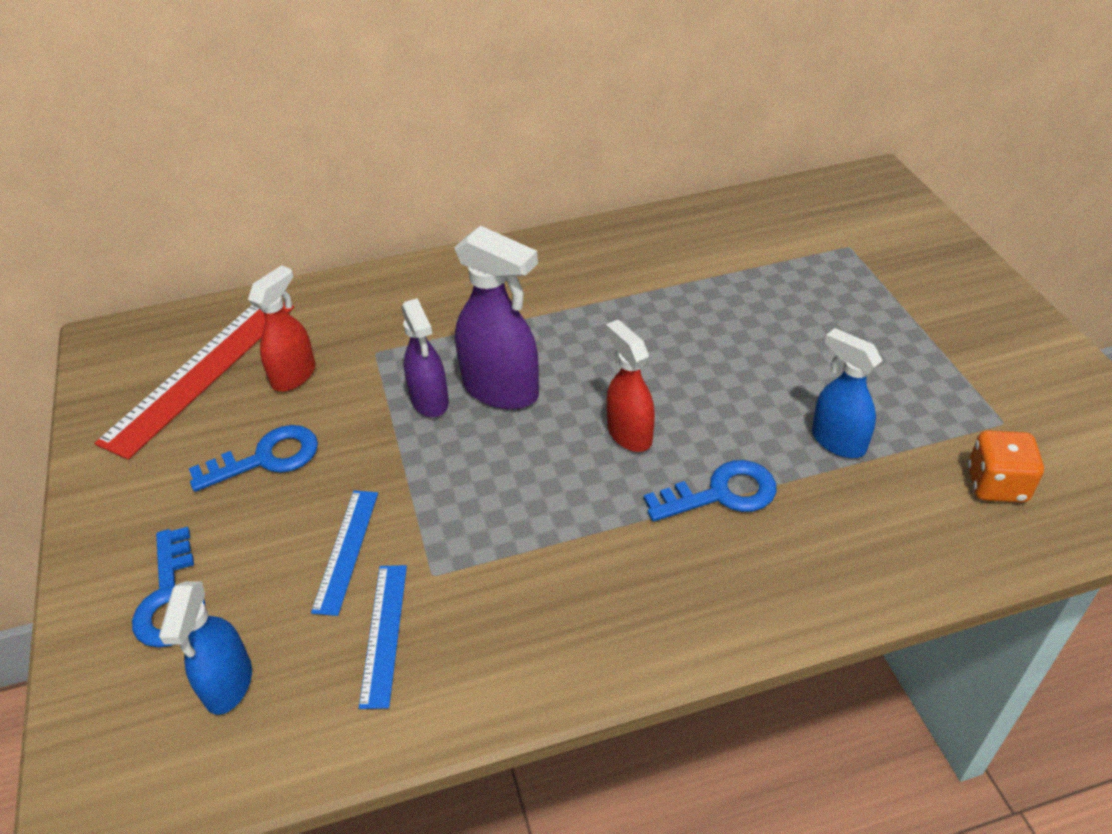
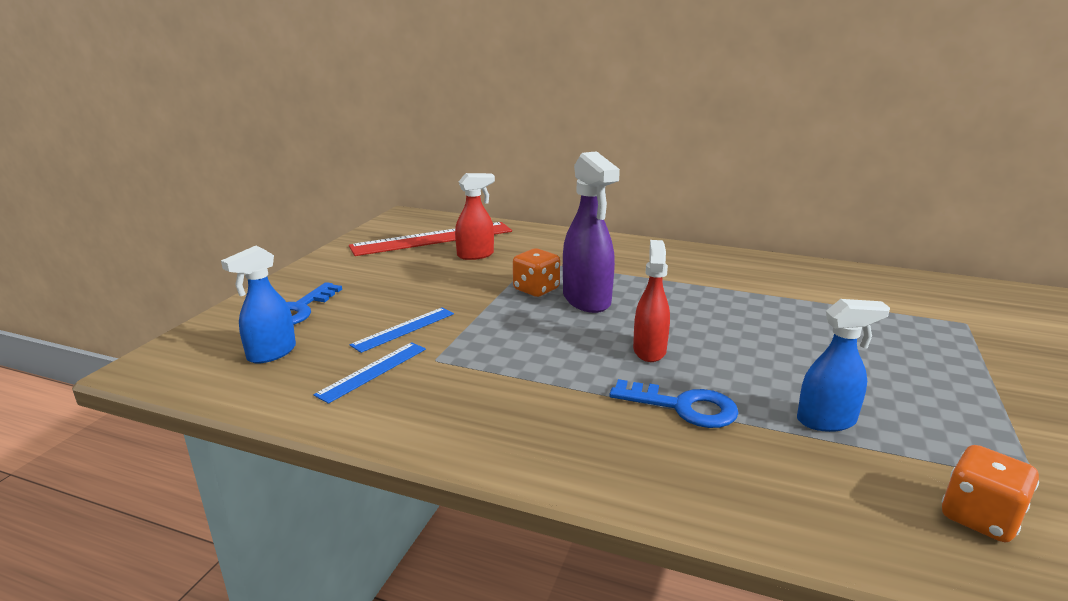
camera: 35 degrees right, 20 degrees down
(266, 458) = (417, 279): blue key -> none
(430, 401) = (536, 289): purple spray bottle -> orange dice
(837, 441) = (826, 421): blue spray bottle -> blue spray bottle turned 90 degrees clockwise

